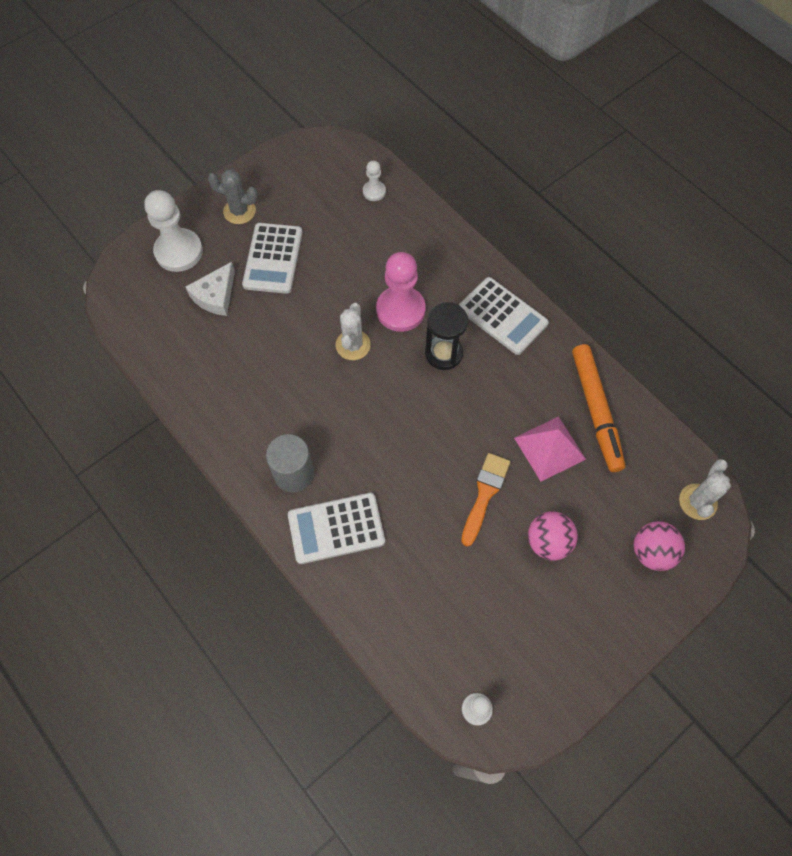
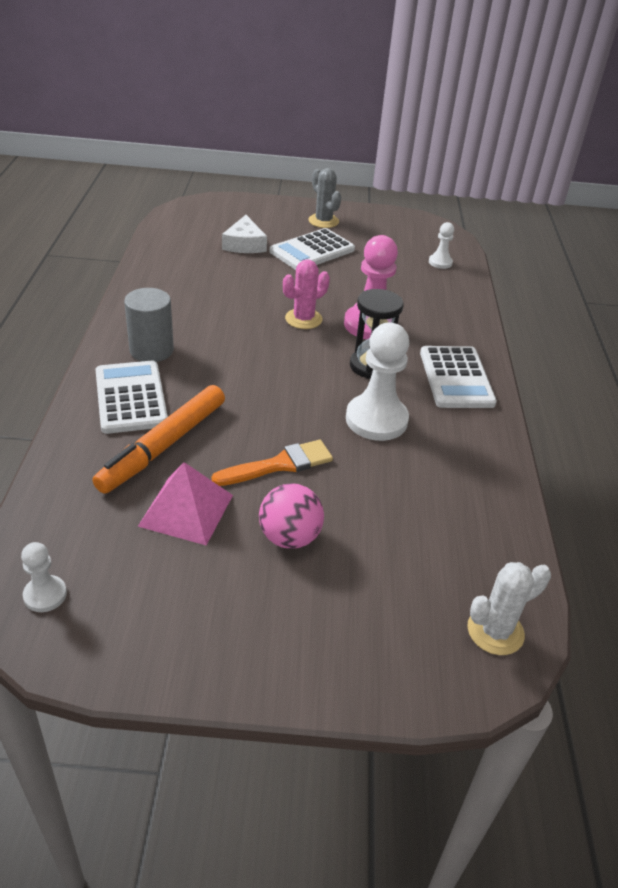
camera: 40 degrees right, 25 degrees down
(179, 251) = (253, 215): white pawn -> white pawn (376, 420)
(215, 296) = (244, 244): white cheese -> white cheese turned 75 degrees counterclockwise
(336, 528) = (130, 397): white calculator -> white calculator turned 45 degrees clockwise
(353, 345) = (303, 319): white cactus -> pink cactus
(549, 448) = (384, 479): pink pyramid -> pink pyramid (186, 510)
(596, 410) = (467, 487): orange marker -> orange marker (163, 446)
(652, 552) = (386, 628): pink ball -> none

